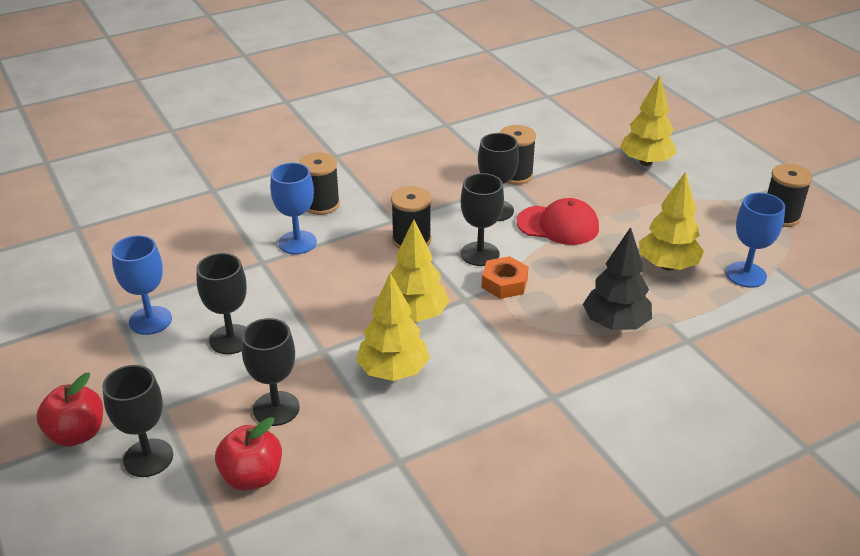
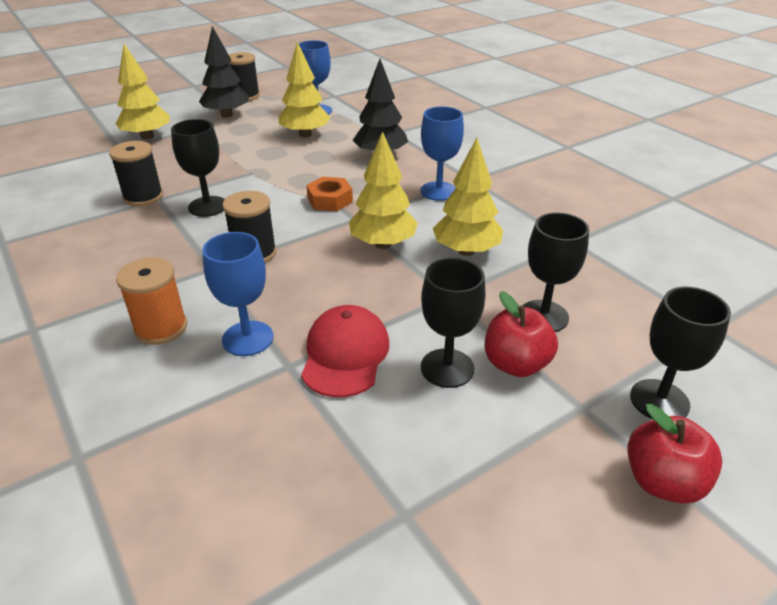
camera: 95 degrees left, 0 degrees up
(150, 320) = (426, 459): blue goblet -> blue goblet (438, 191)
(252, 476) = (637, 319): red apple -> red apple (516, 364)
(321, 204) = (161, 328): black spool -> orange spool
(480, 254) = (283, 213): black goblet -> none
(558, 225) = (241, 176): red cap -> red cap (345, 354)
(715, 207) = (226, 115): none -> black tree

